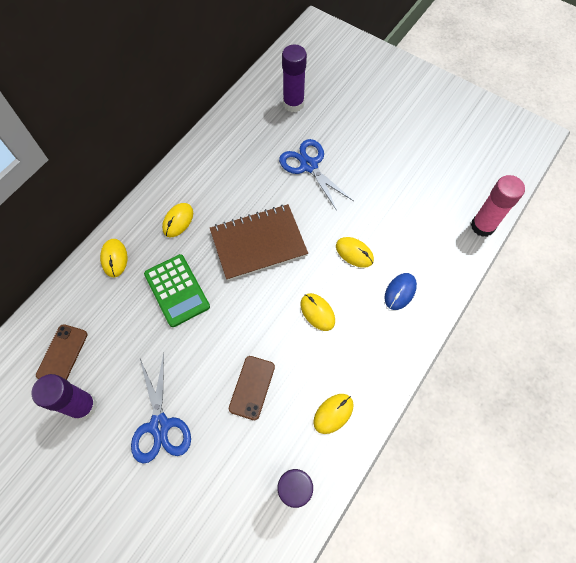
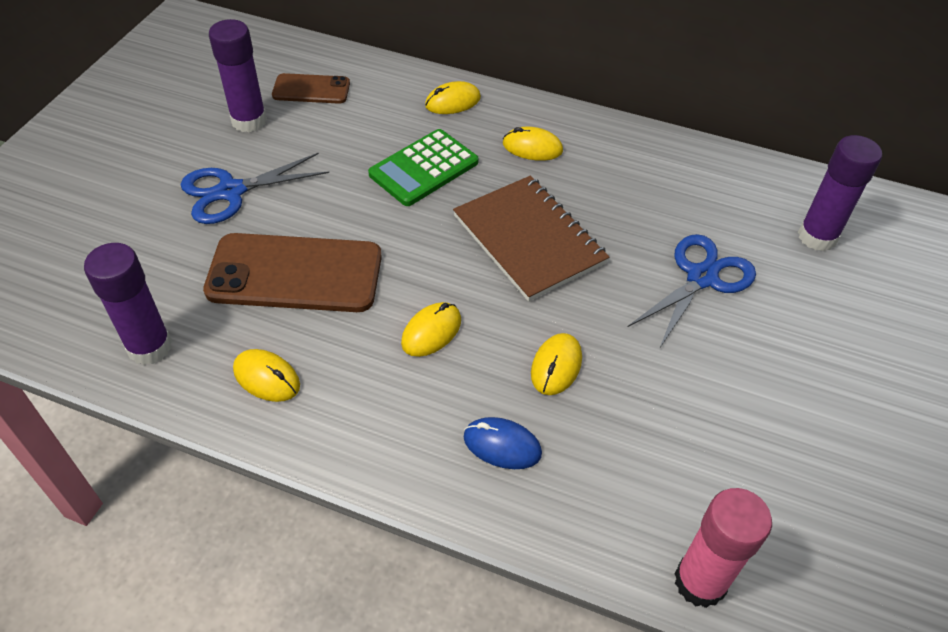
camera: 75 degrees right, 15 degrees down
(252, 387) = (295, 273): brown phone -> brown phone, size x1.86

